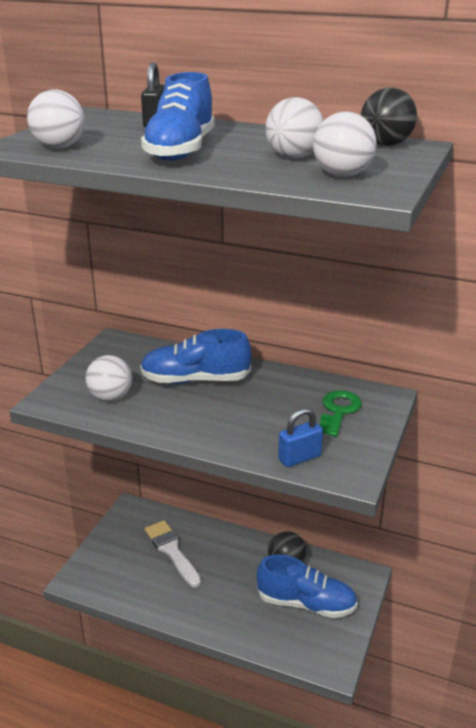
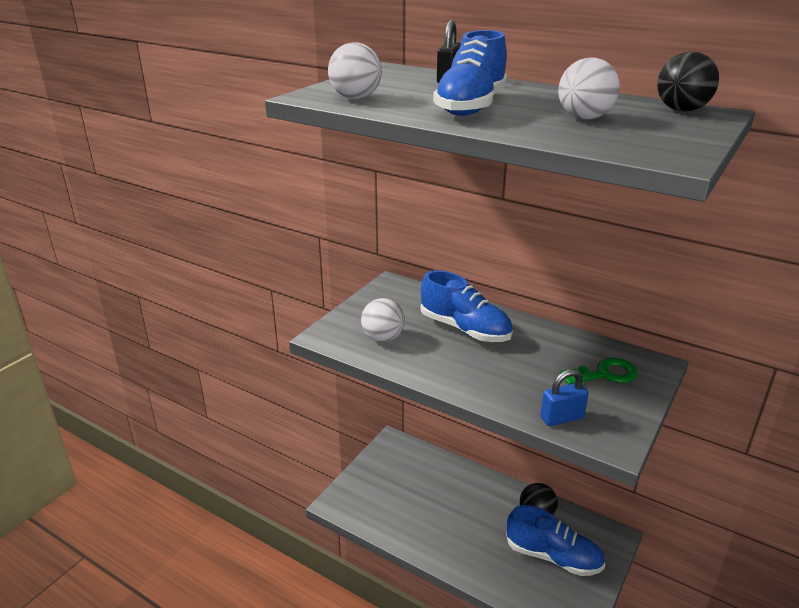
camera: 10 degrees right, 0 degrees up
(172, 551) = (427, 487): white brush -> none
(195, 380) = (464, 329): blue shoe -> blue shoe turned 150 degrees counterclockwise
(338, 411) = (605, 374): green key -> green key turned 45 degrees clockwise
(342, 175) = (635, 139): white ball -> none

